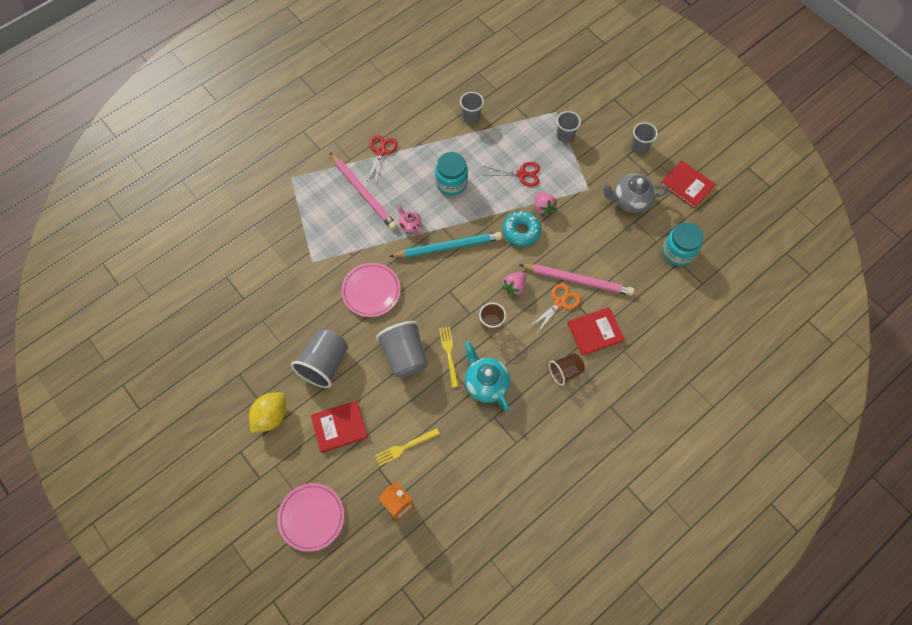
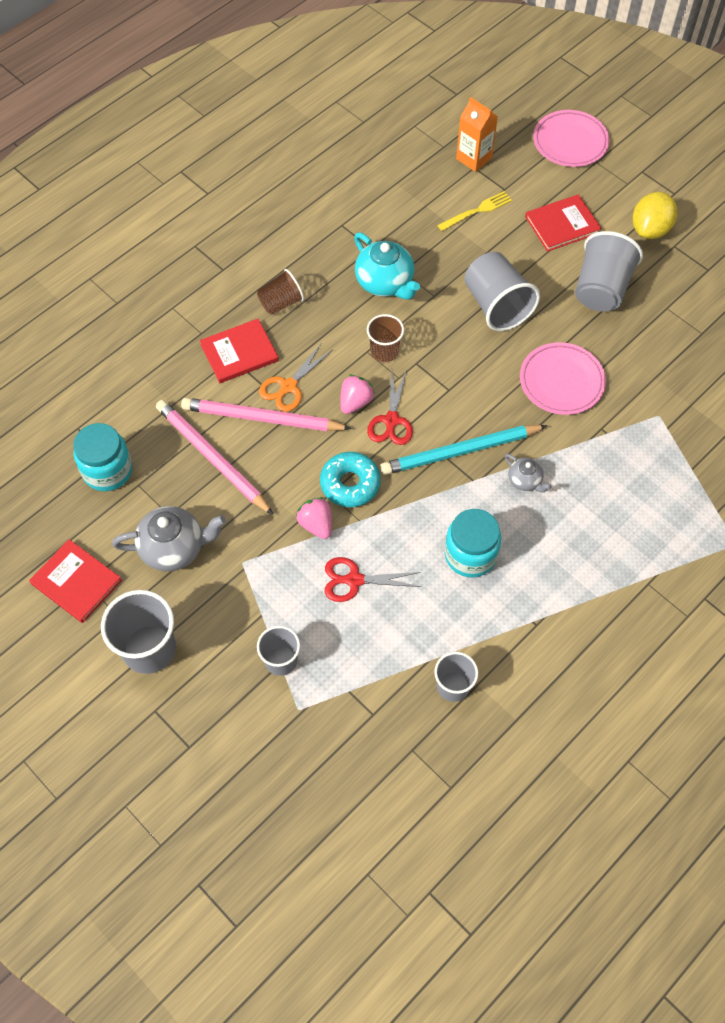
camera: 175 degrees right, 5 degrees down
(363, 193) = (610, 526): pink pencil -> pink pencil (213, 458)
(381, 151) = (599, 602): red scissors -> red scissors (391, 421)
(410, 225) = (525, 480): pink teapot -> grey teapot
(449, 354) = (438, 312): yellow fork -> none
(639, 146) = (149, 649): grey cup -> grey cup, size x1.65

